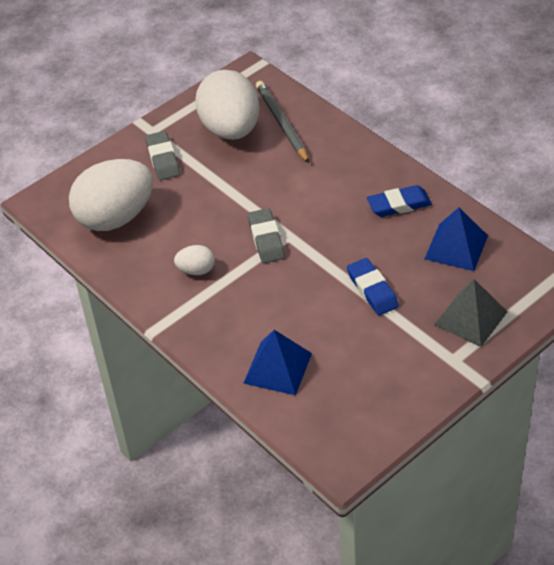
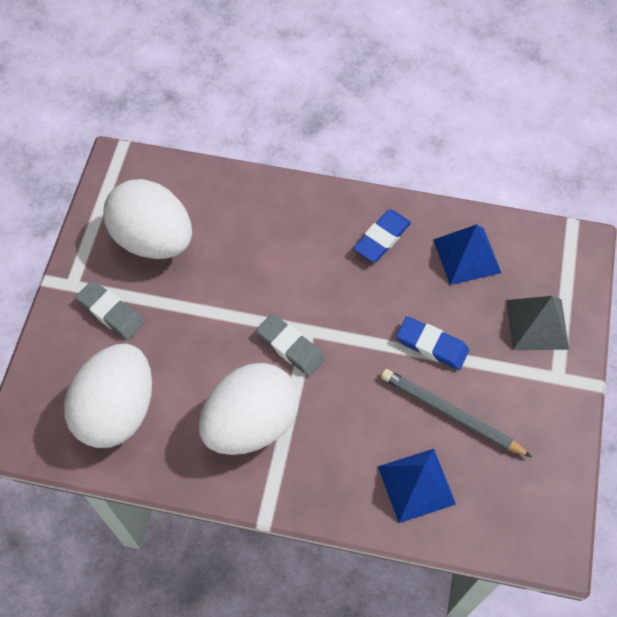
camera: 40 degrees left, 15 degrees up
(196, 270) = (251, 423): white egg -> white egg, size x2.27
(282, 124) = (200, 206): grey pencil -> grey pencil (451, 414)

